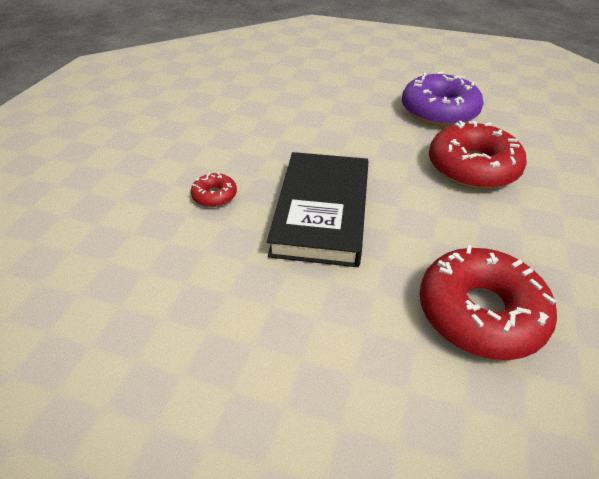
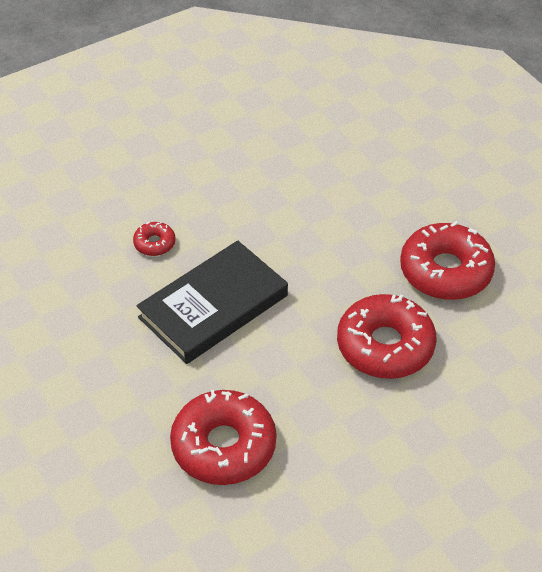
camera: 40 degrees right, 5 degrees up
(439, 111) = (445, 271): purple donut -> red donut

